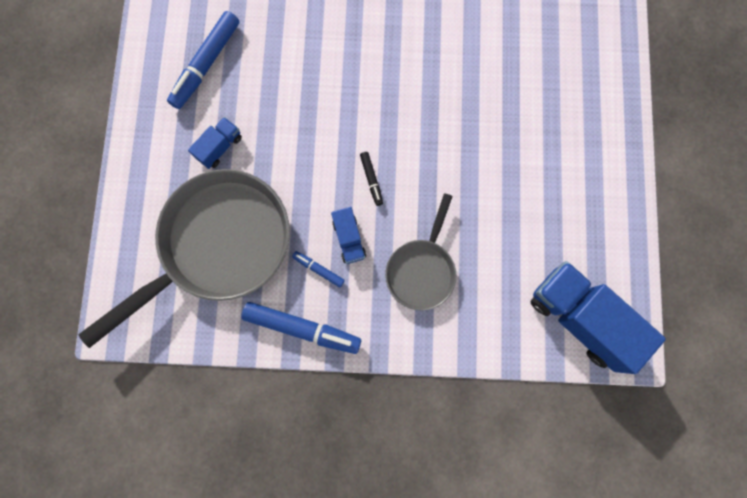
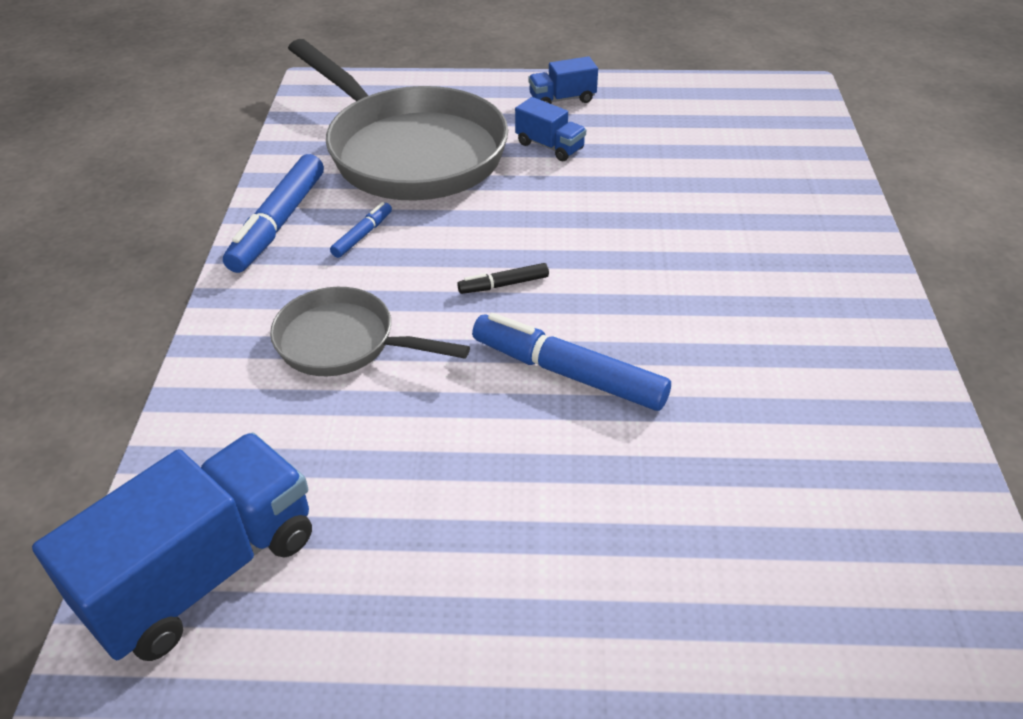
camera: 90 degrees right, 35 degrees down
(206, 64) = (672, 131): blue marker -> blue marker (568, 373)
(349, 239) = (406, 263): blue truck -> blue truck (562, 99)

